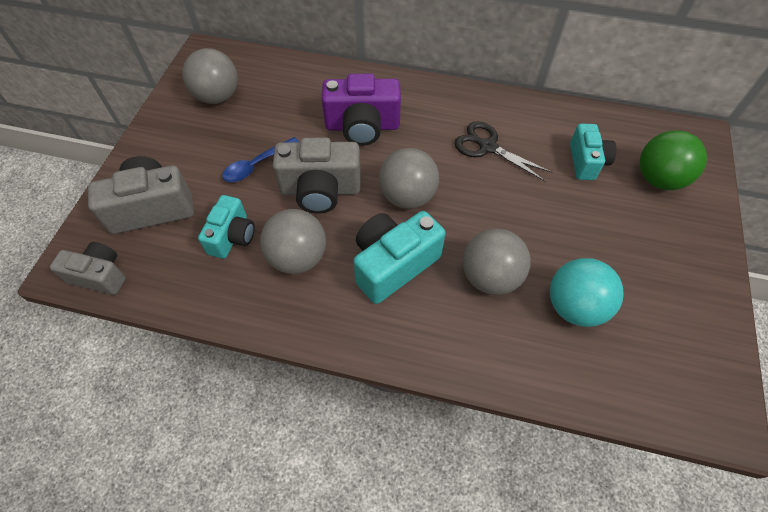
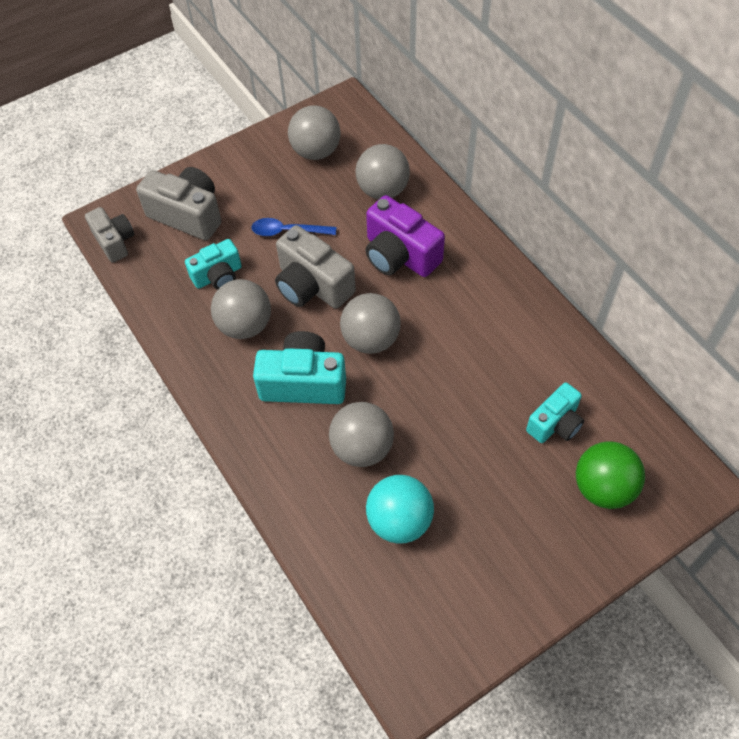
camera: 45 degrees right, 0 degrees up
(300, 92) = (383, 190): none -> grey ball
(487, 147) = (483, 347): black scissors -> none

